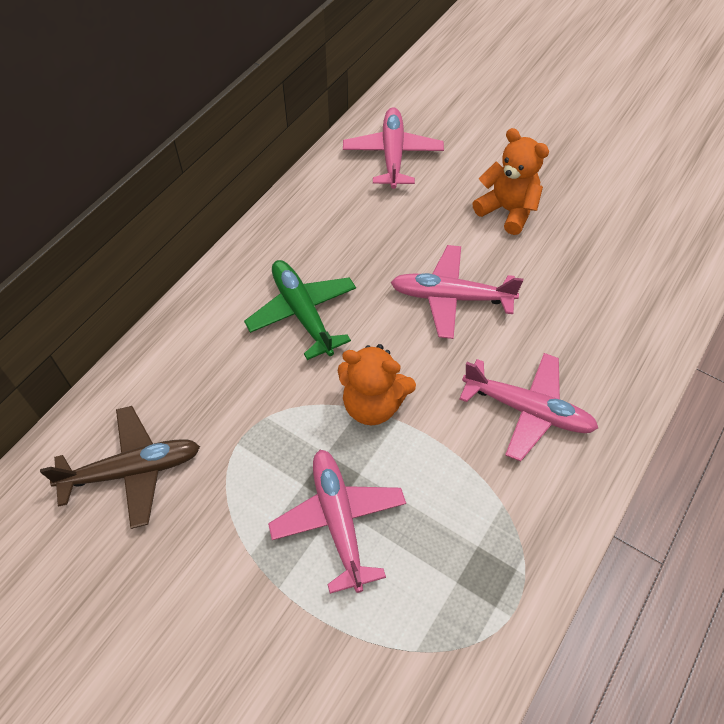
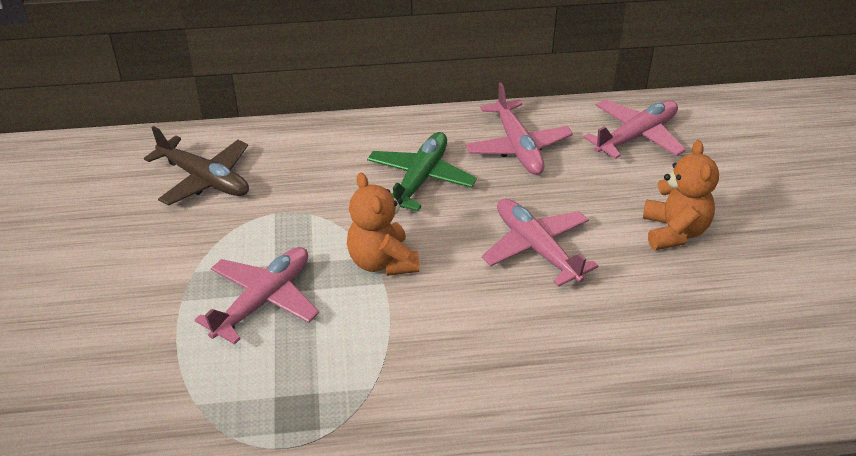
camera: 50 degrees right, 15 degrees down
(527, 410) = (480, 355): pink plane -> pink plane (517, 147)

